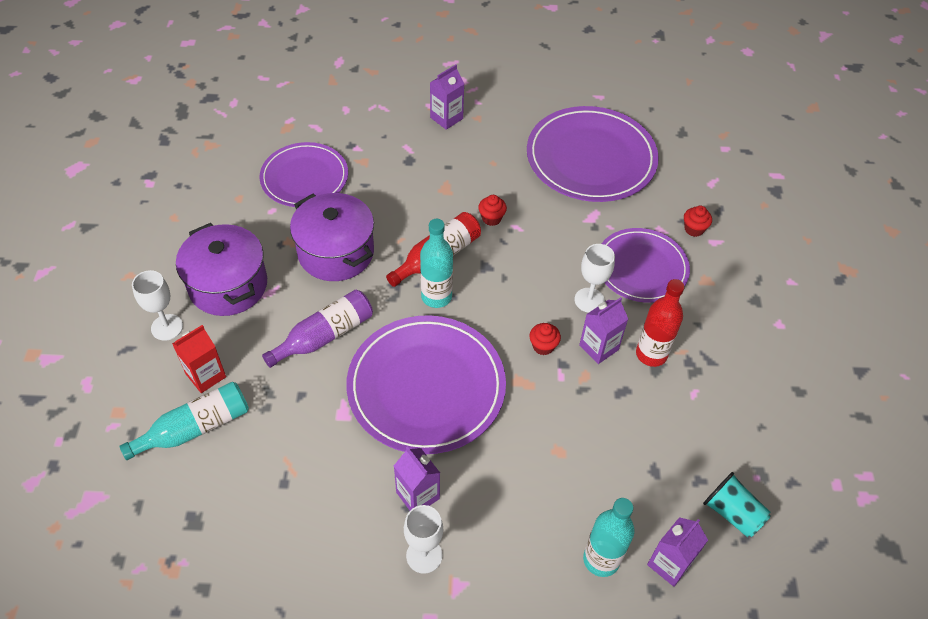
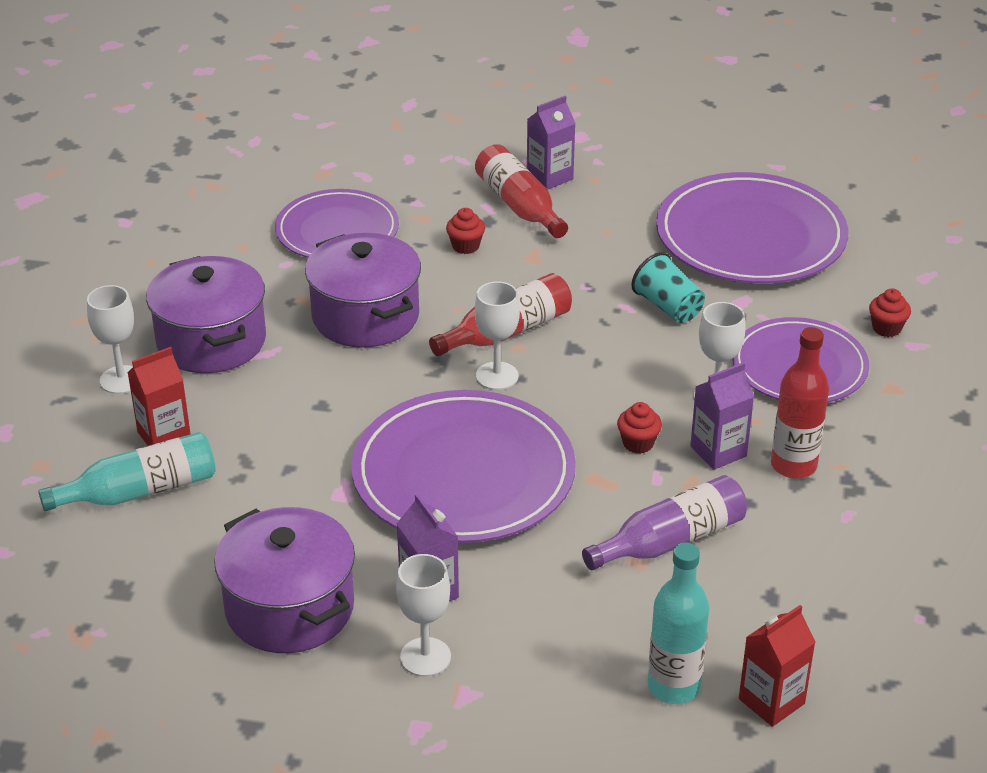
camera: 10 degrees right, 15 degrees down
(320, 523) = (290, 608): none -> purple pot
(324, 336) = (333, 406): purple bottle -> purple bottle (670, 541)
(429, 145) = (519, 206): none -> red bottle
(436, 296) = (497, 376): turquoise bottle -> white goblet
(491, 218) = (592, 294): red cupcake -> red cupcake (465, 246)
(669, 564) = (771, 701): purple carton -> red carton
(732, 513) = (875, 654): turquoise cup -> turquoise cup (668, 307)

